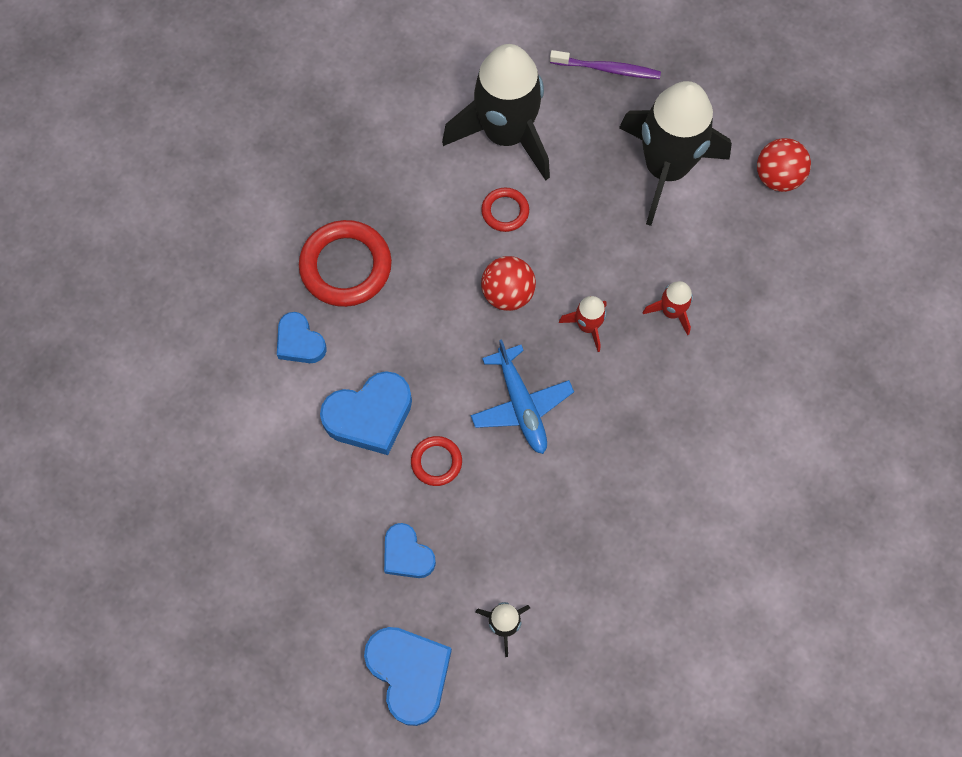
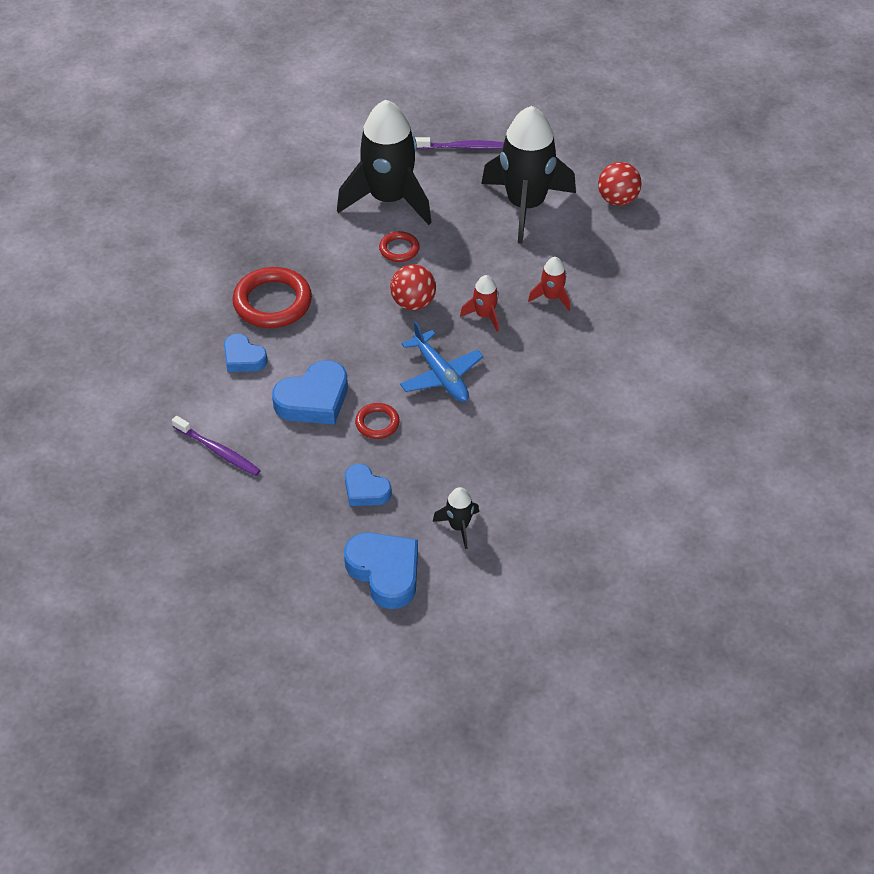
camera: 10 degrees left, 20 degrees down
(251, 470) = (218, 451): none -> purple toothbrush

